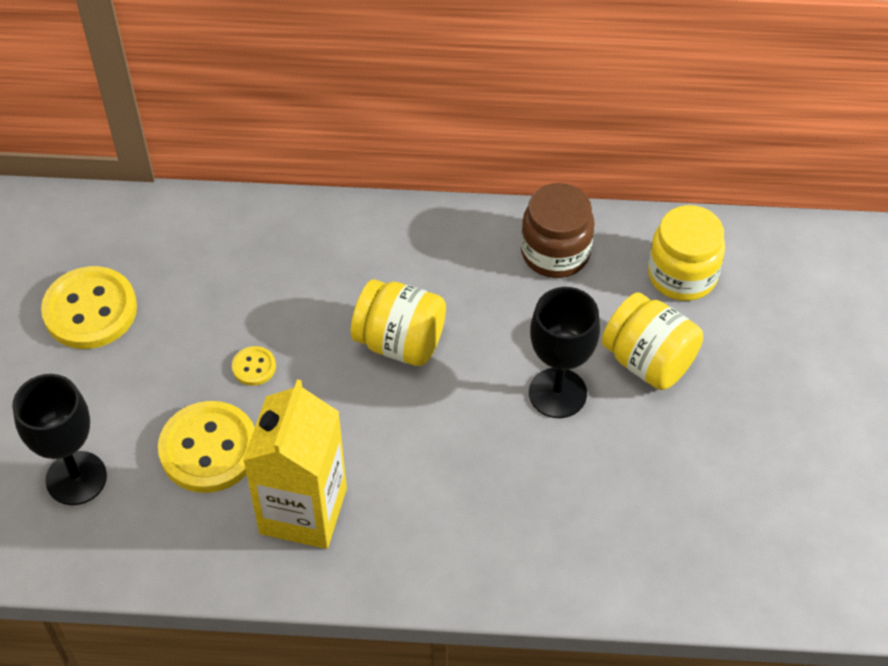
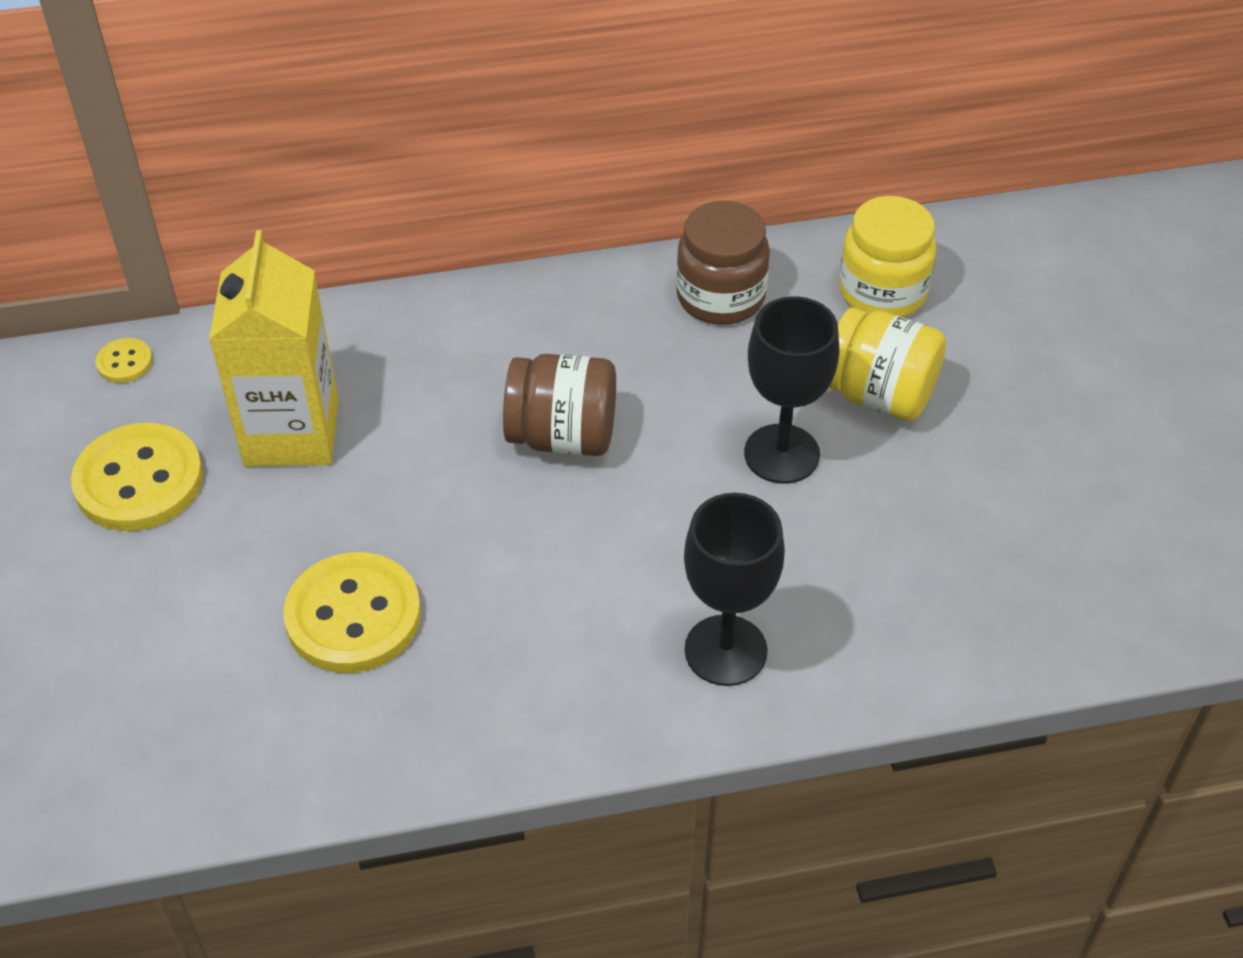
camera: 15 degrees left, 5 degrees down
(76, 478) = (181, 692): black goblet -> black goblet (725, 650)
(254, 367) = (382, 504): yellow button -> yellow button (124, 362)
(303, 511) = (505, 664): yellow carton -> yellow carton (292, 433)
(400, 342) = (562, 436): yellow jar -> brown jar

